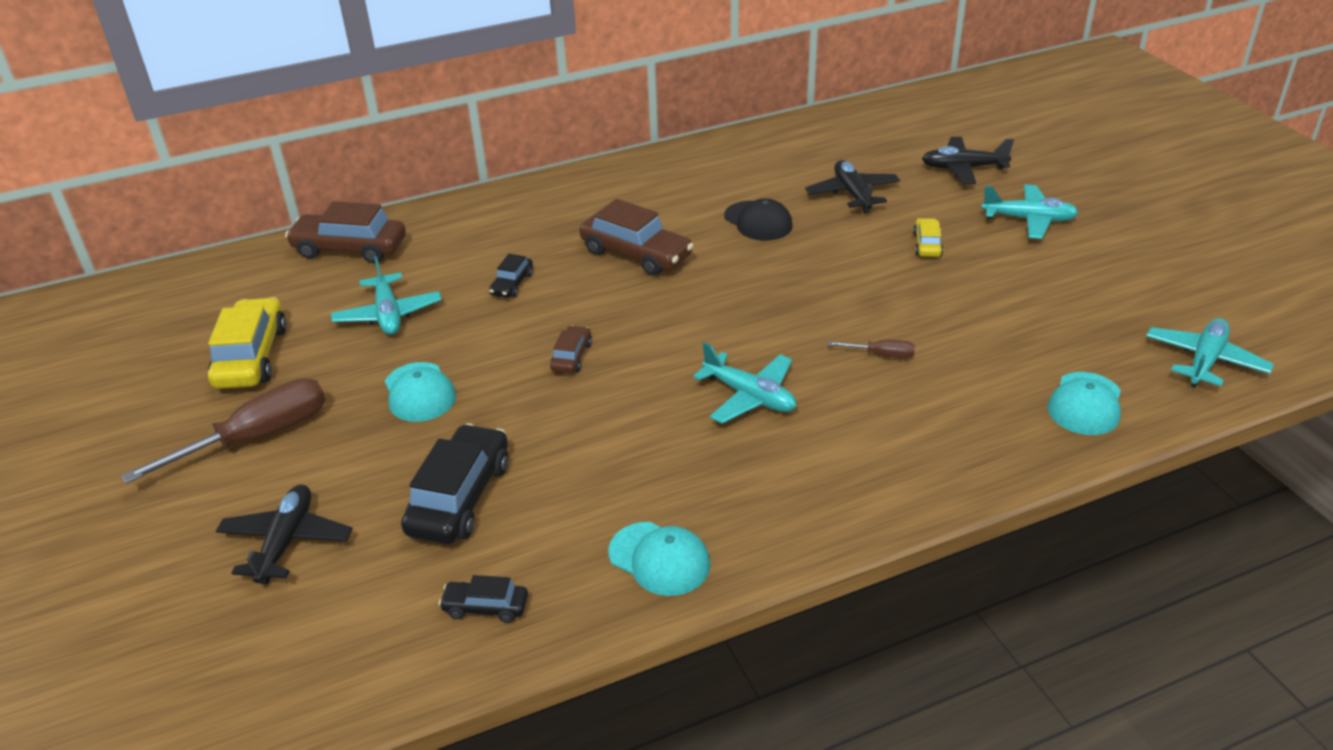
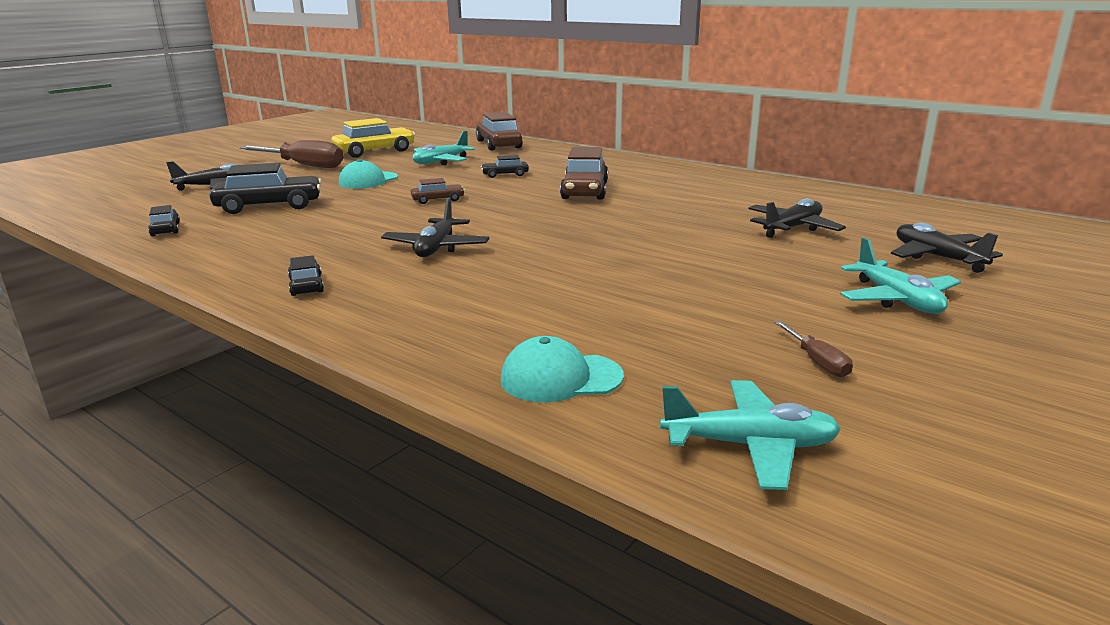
camera: 60 degrees right, 15 degrees down
(659, 559) = (223, 257): turquoise cap -> none
(749, 396) = (436, 248): turquoise plane -> black plane
(758, 221) = (688, 210): black cap -> none
(803, 504) = (306, 285): none -> black car
(881, 355) = (544, 277): brown screwdriver -> brown screwdriver (817, 361)
(927, 245) = (758, 266): yellow car -> none

